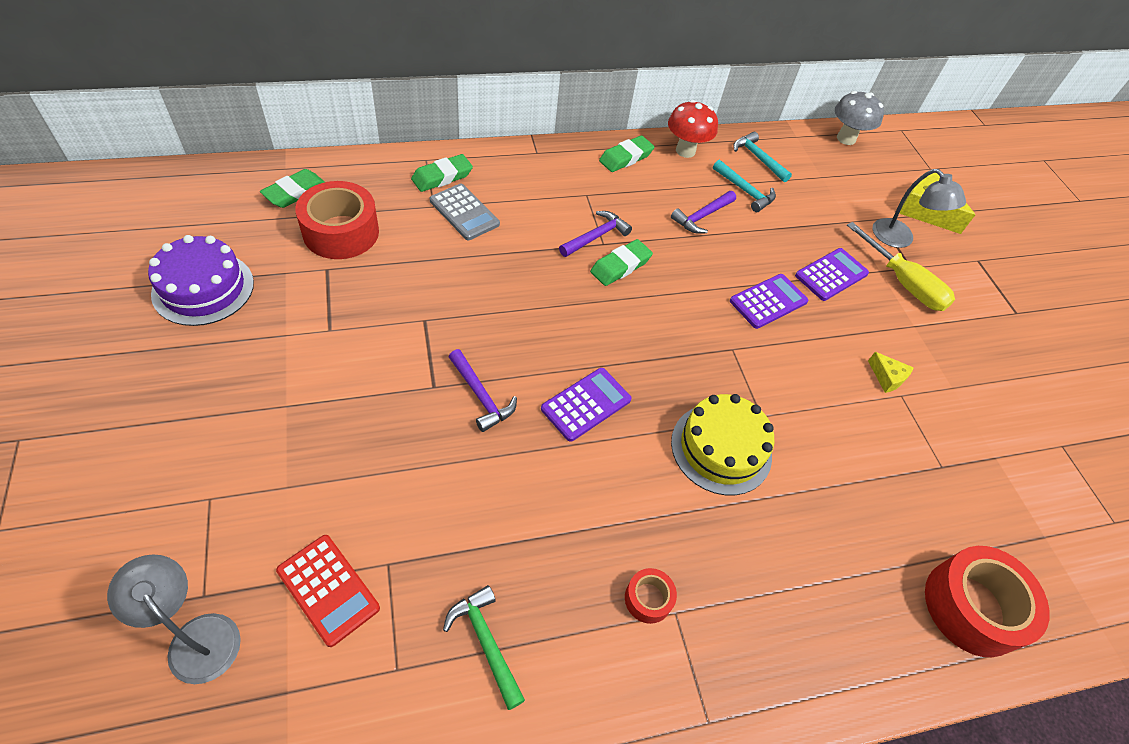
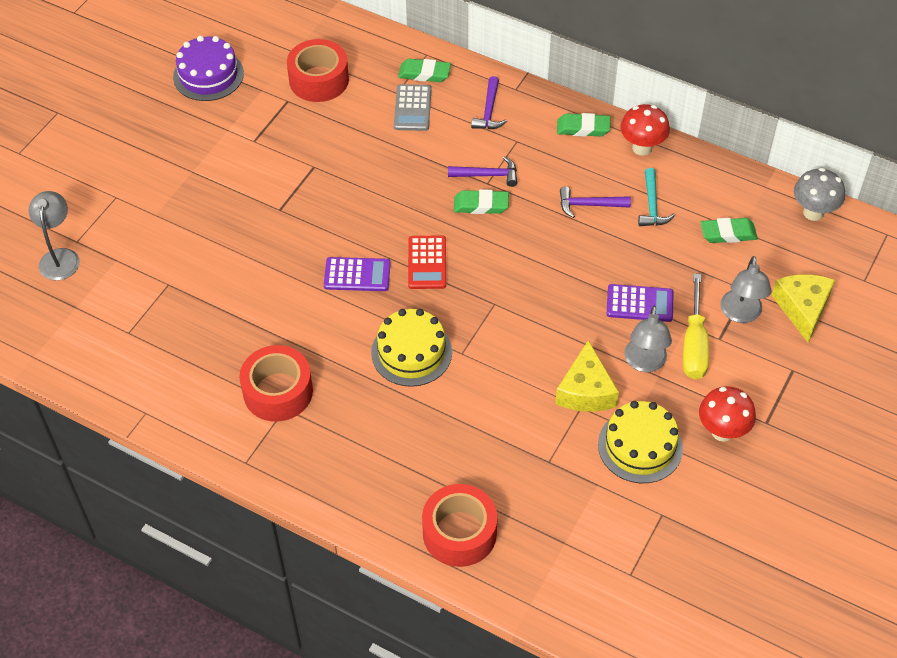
camera: 50 degrees right, 0 degrees up
(295, 192) = (316, 36): green eraser -> green eraser (728, 233)
(328, 589) = (131, 276): red calculator -> red calculator (427, 263)
(481, 396) = (300, 231): purple hammer -> purple hammer (489, 111)
(486, 642) = (178, 351): green hammer -> none
(648, 599) = (278, 391): red tape -> red tape, size x2.07
(758, 158) = (700, 186): turquoise hammer -> none
(768, 301) = (562, 291): purple calculator -> none
(887, 377) = (586, 390): yellow cheese -> yellow cheese, size x1.94
(893, 322) = (645, 363): none -> grey lamp
(977, 397) = (640, 446): none -> yellow cake
(1004, 341) = (722, 431): none -> red mushroom

